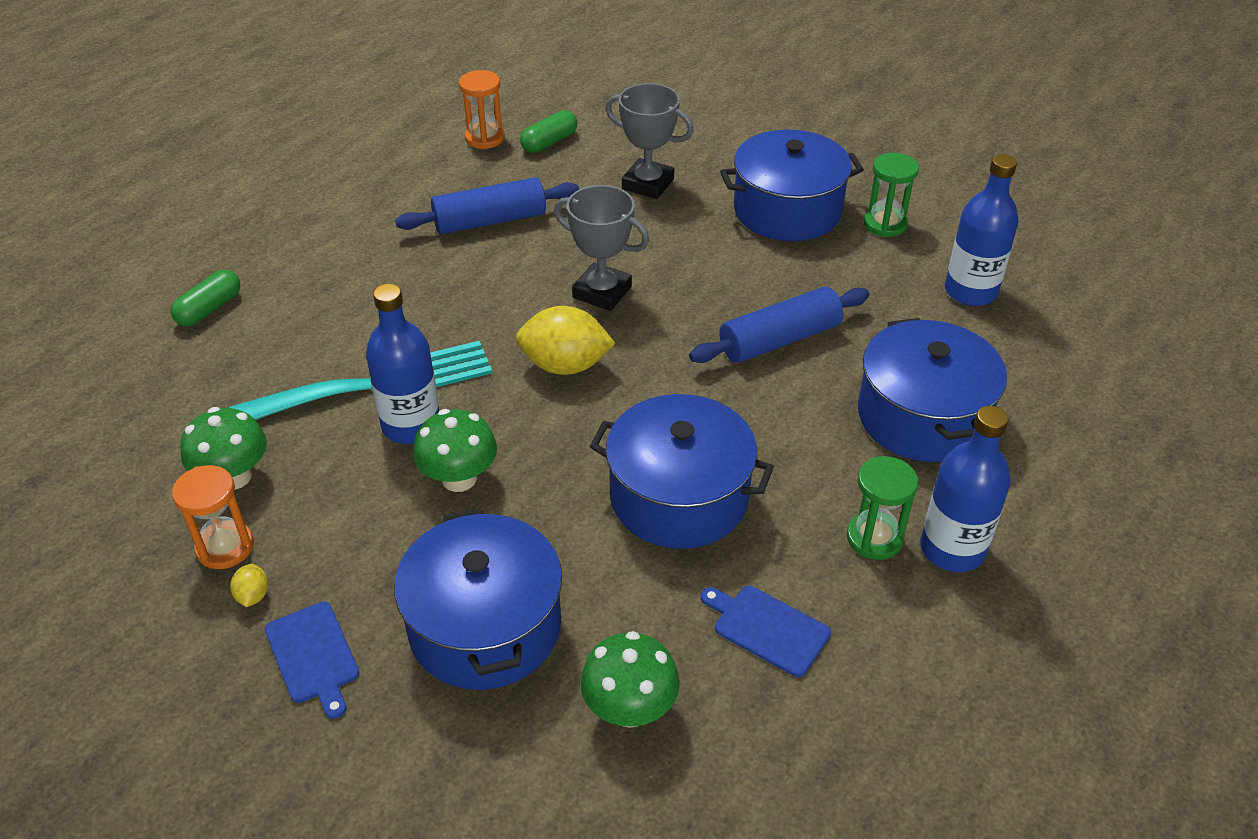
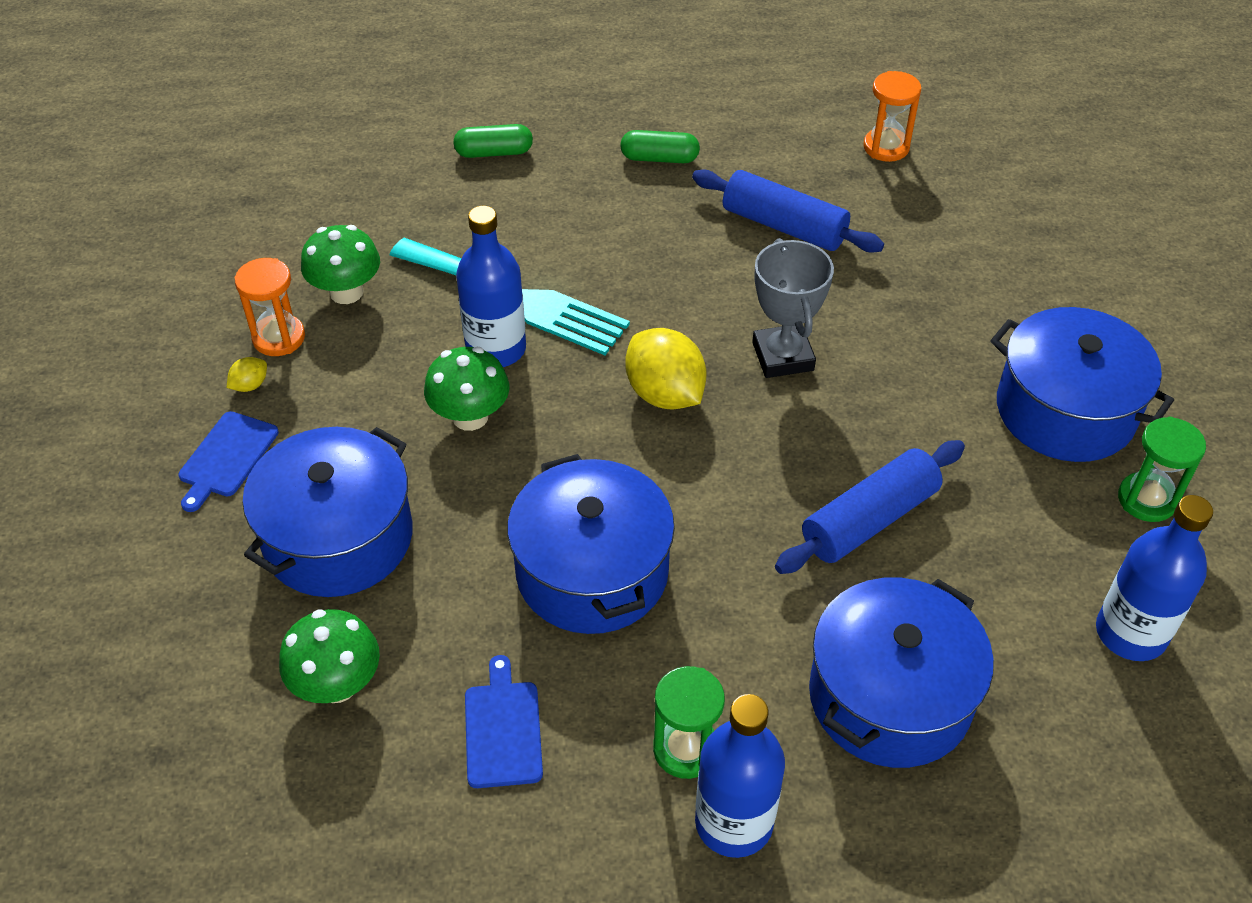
camera: 50 degrees right, 5 degrees up
(549, 142) = (937, 188): green capsule -> green capsule (659, 158)
(648, 184) = (968, 289): grey trophy -> none
(779, 340) = (869, 519): blue rolling pin -> blue rolling pin turned 60 degrees counterclockwise

